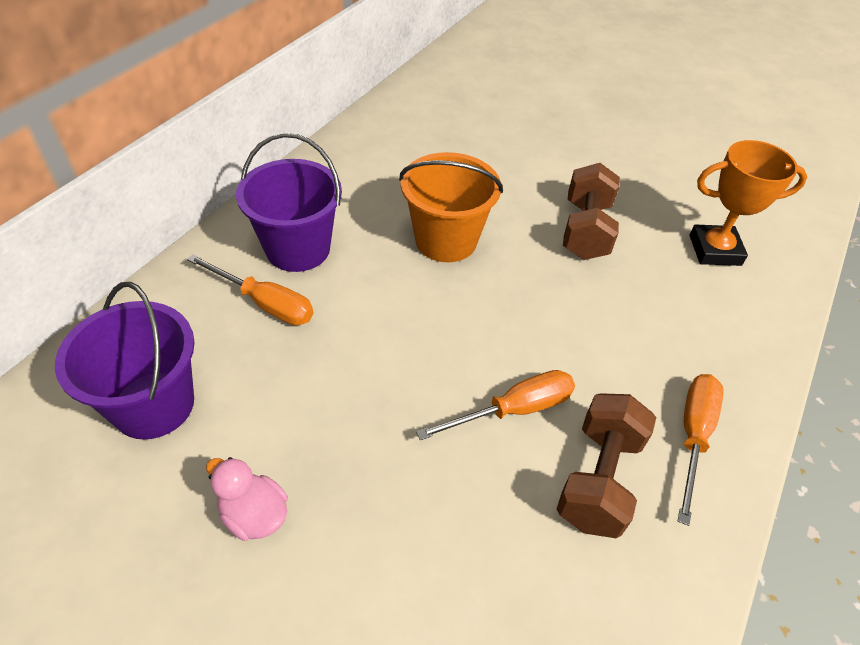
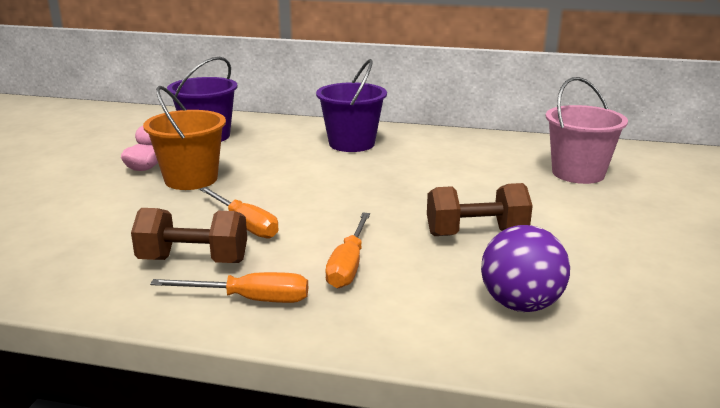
camera: 75 degrees right, 25 degrees down
(265, 303) = (296, 144): orange screwdriver -> orange screwdriver (348, 265)
(446, 240) = (404, 182): orange bucket -> orange bucket (191, 179)
(476, 121) = (578, 173): none -> pink bucket
(714, 250) = (520, 304): orange trophy -> purple ball

